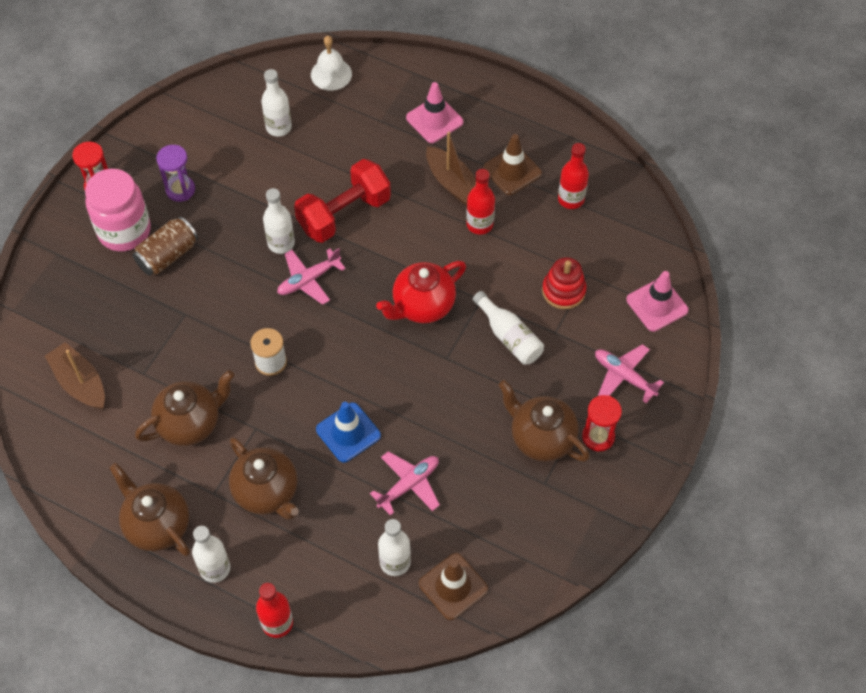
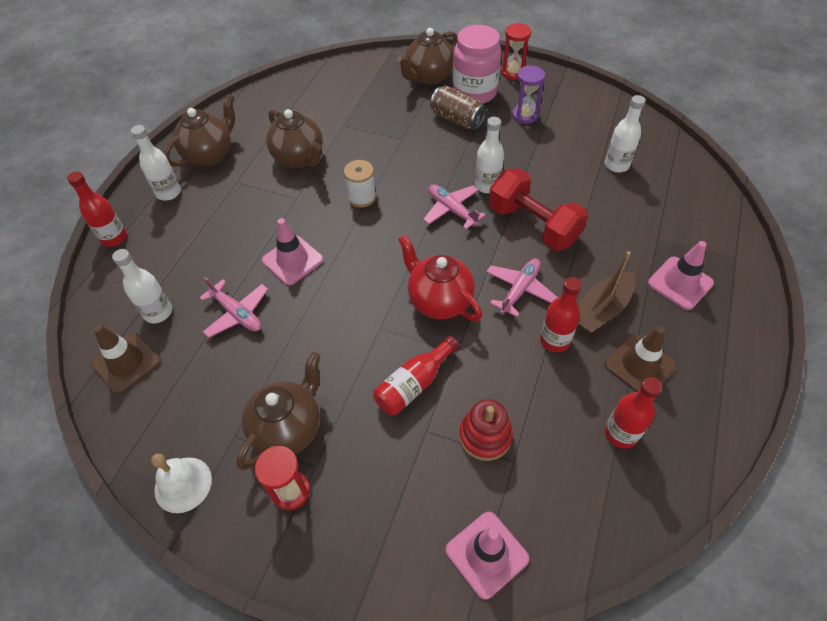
camera: 85 degrees right, 5 degrees down
(80, 383) = (332, 94): brown boat -> none
(267, 492) = (234, 214): brown teapot -> brown teapot (429, 77)
(331, 74) = (699, 192): white bell -> white bell (183, 484)
(348, 432) = (292, 260): blue traffic cone -> pink traffic cone
(509, 336) = (414, 384): white bottle -> red bottle
(624, 376) = (375, 516): pink plane -> pink plane (519, 290)

